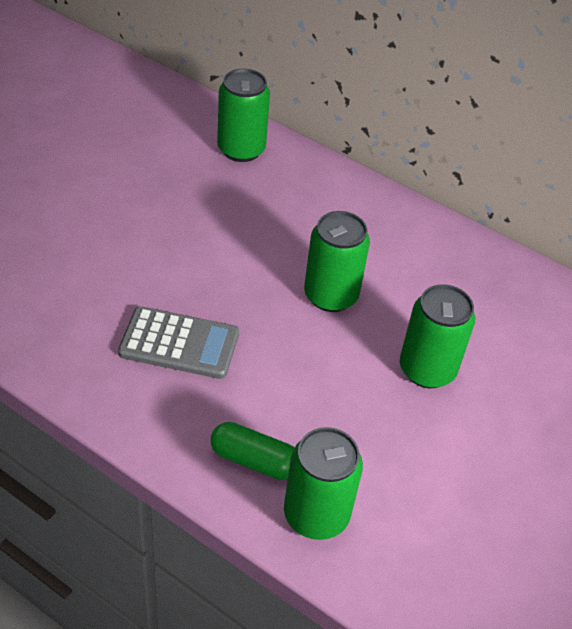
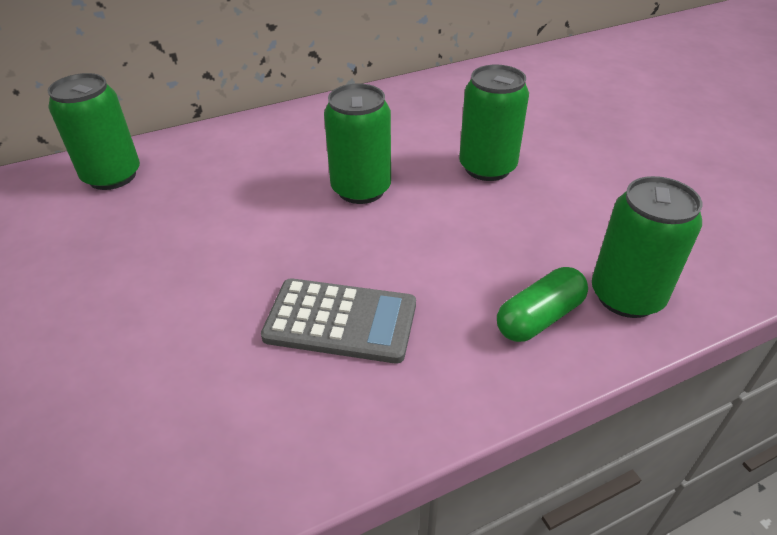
camera: 55 degrees left, 5 degrees down
(179, 343) = (341, 321): grey calculator -> grey calculator turned 60 degrees clockwise

